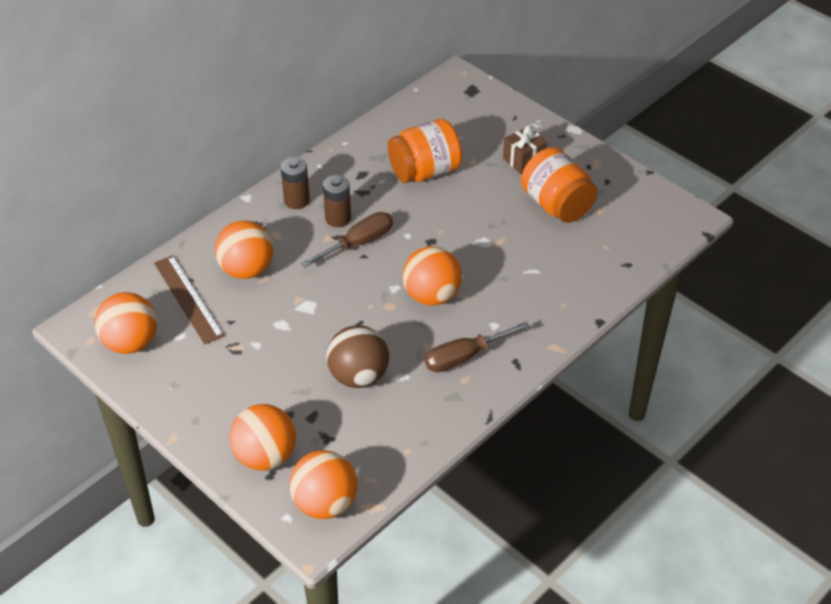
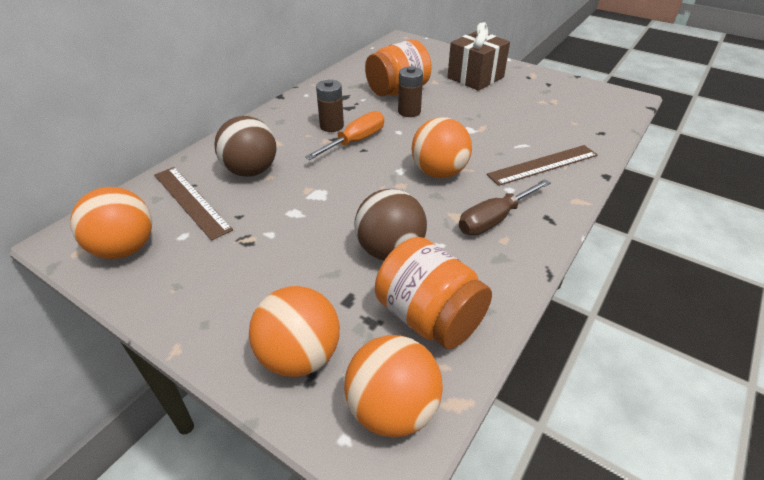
camera: 10 degrees left, 5 degrees down
(247, 269) = (251, 171): orange ball -> brown ball
(296, 200) = (291, 117): brown battery -> brown battery (409, 111)
(358, 243) = (355, 141): brown screwdriver -> orange screwdriver
(524, 160) = (475, 77): brown gift -> brown gift, size x1.62
(541, 299) = (543, 165): none -> brown ruler
(556, 205) = (517, 101): orange jar -> orange jar (429, 317)

